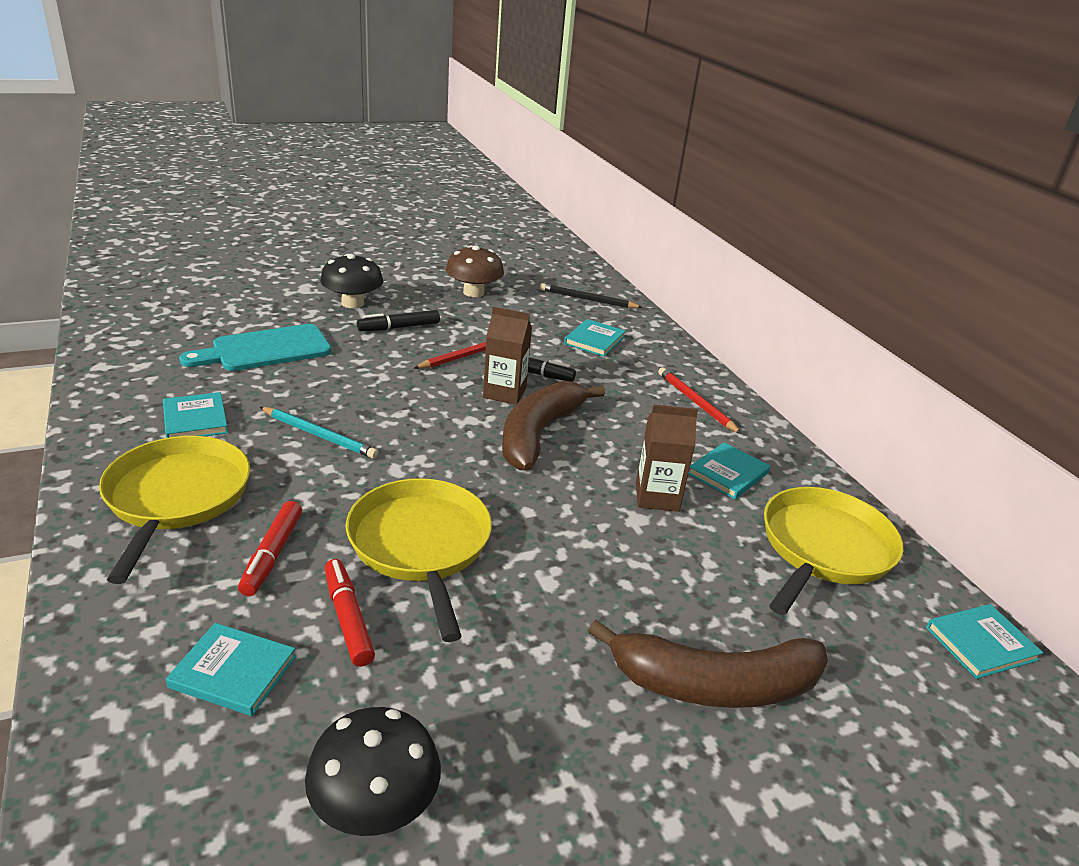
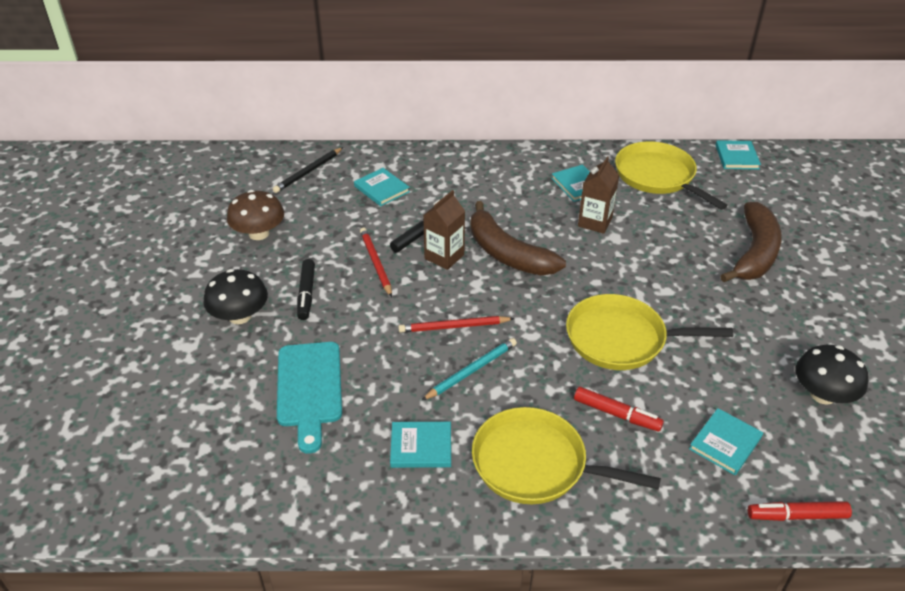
camera: 65 degrees left, 10 degrees up
(348, 618) = (685, 385): red marker -> red marker (796, 516)
(696, 403) = (491, 170): red pencil -> red pencil (454, 327)

